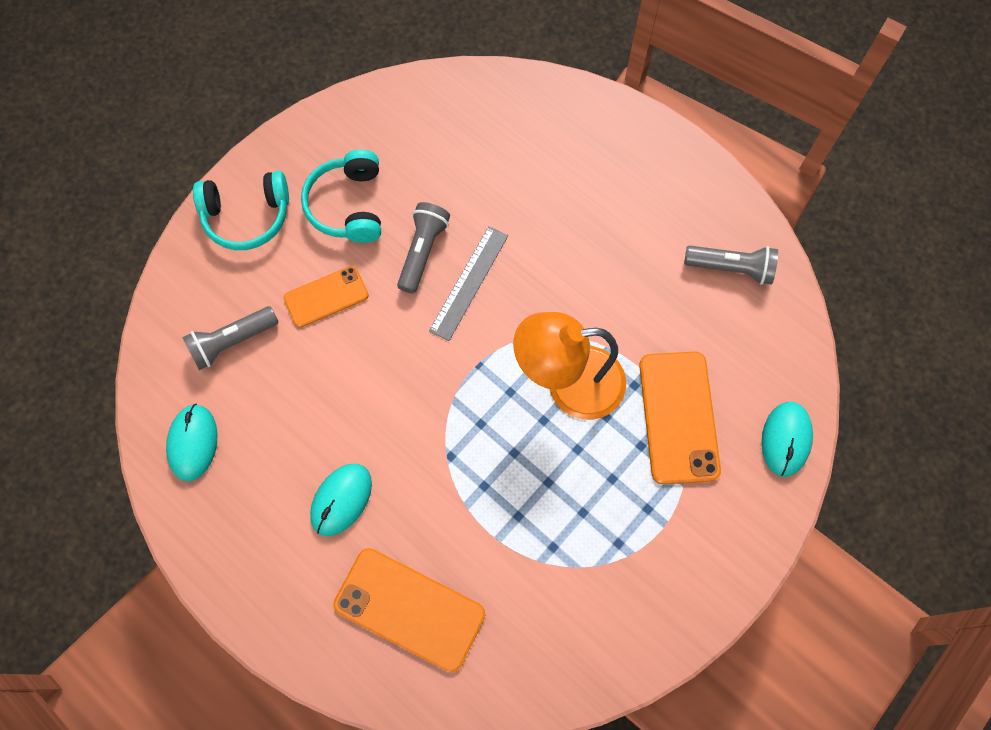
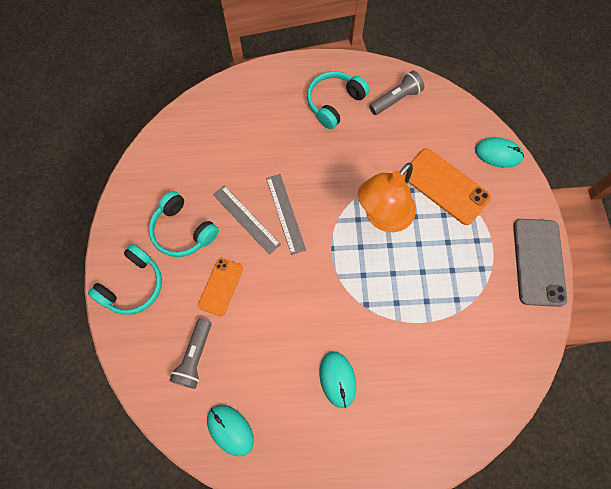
camera: 45 degrees left, 0 degrees up
(409, 609) = (426, 397): orange phone -> none
(422, 251) = (246, 219): grey flashlight -> grey ruler
(653, 210) = (334, 103): none -> turquoise headphones
(693, 600) = (538, 262): none -> grey phone
(786, 439) = (498, 154): turquoise mouse -> turquoise mouse turned 45 degrees counterclockwise

